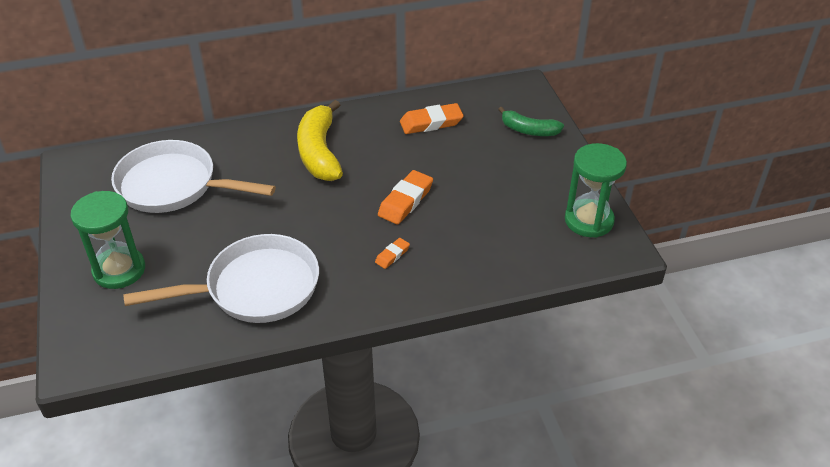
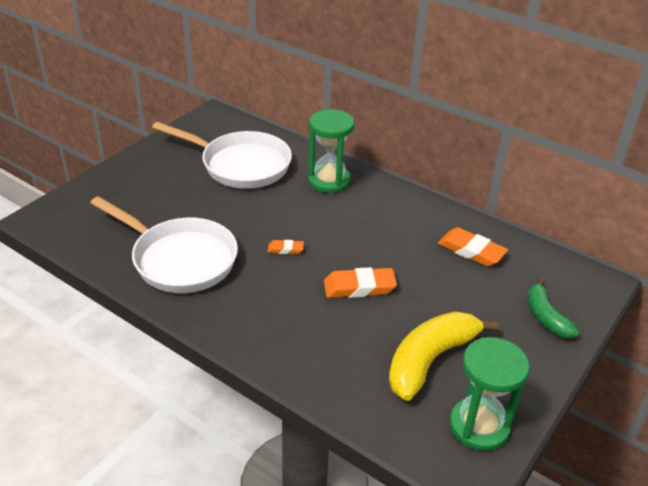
camera: 50 degrees right, 5 degrees down
(119, 270) = (137, 188): green hourglass -> green hourglass (329, 181)
(173, 186) = (240, 165): white pan -> white pan turned 135 degrees clockwise
(319, 152) = (357, 211): yellow banana -> yellow banana (430, 360)
(392, 255) = (288, 313): orange eraser -> orange eraser (285, 249)

